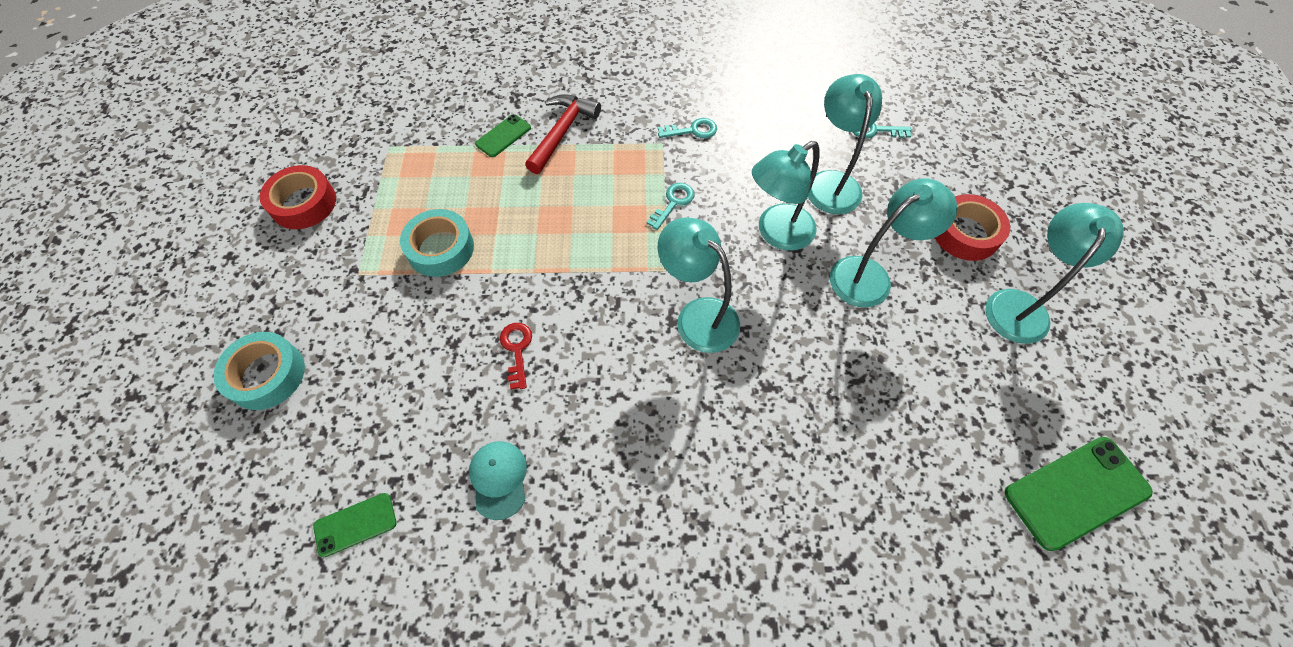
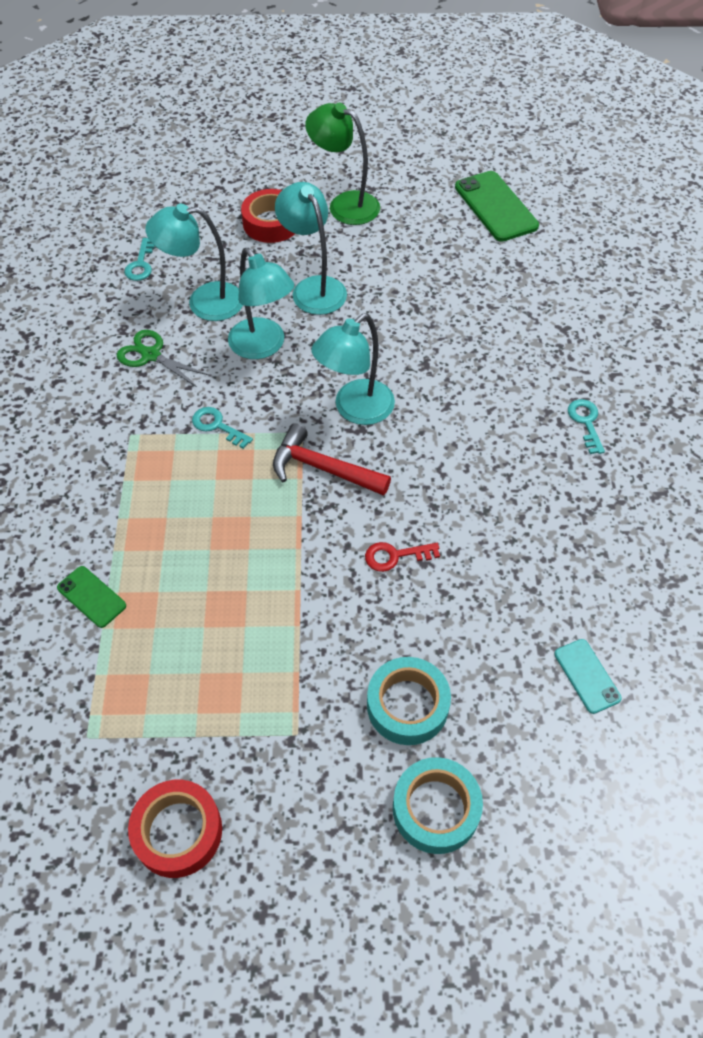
camera: 90 degrees left, 5 degrees down
(355, 524) = (587, 676): green phone -> turquoise phone
(440, 248) = (264, 646): turquoise tape -> turquoise tape (407, 705)
(499, 479) = (529, 559): turquoise cap -> none
(562, 132) = (96, 532): red hammer -> red hammer (323, 468)
(692, 130) = (115, 407): turquoise key -> turquoise key (585, 422)
(756, 148) = (151, 355): none -> green scissors
(1020, 305) = (344, 204): turquoise lamp -> green lamp

